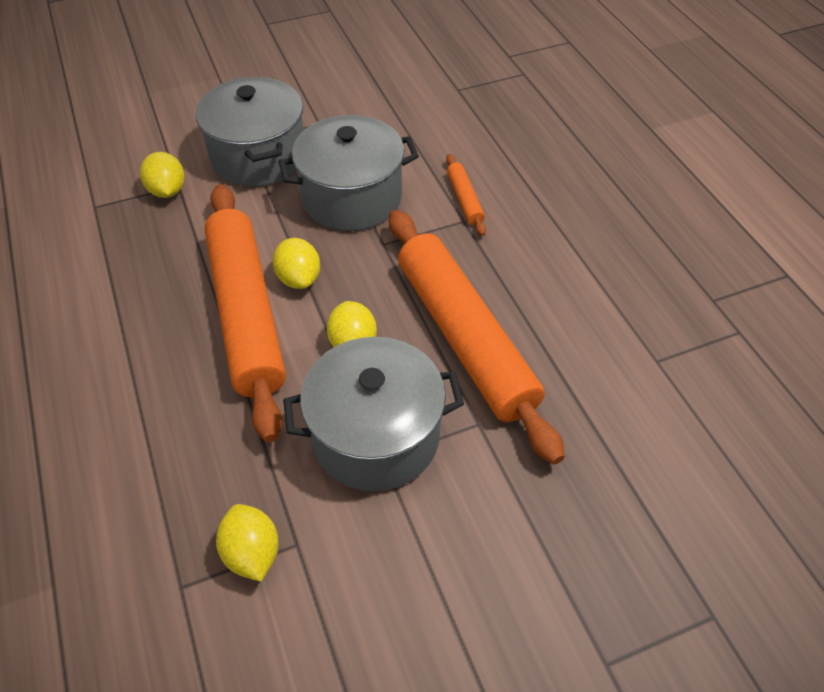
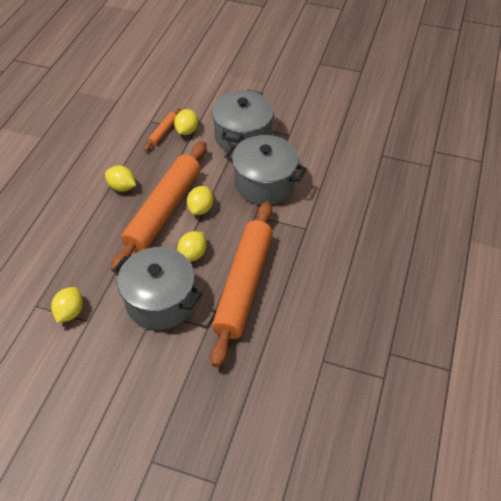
camera: 40 degrees right, 0 degrees up
(144, 320) = (122, 187): none -> yellow lemon
(465, 200) = (318, 218): orange rolling pin -> orange rolling pin (163, 132)

